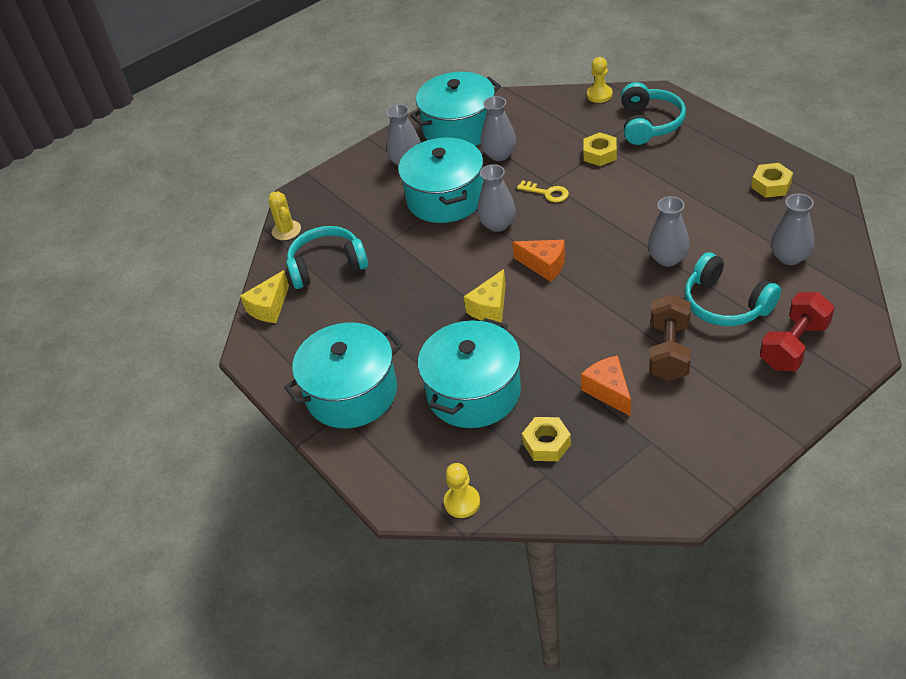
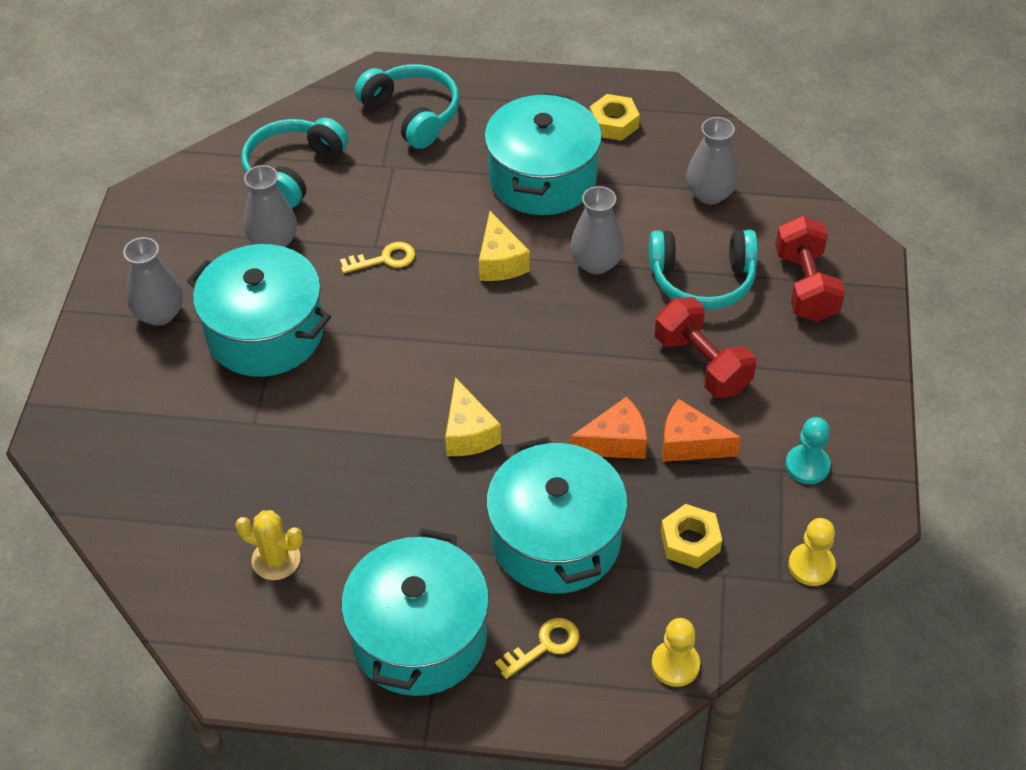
camera: 50 degrees left, 5 degrees up
(269, 307) = (189, 607): yellow cheese -> yellow cheese (500, 262)
(286, 230) = (93, 496): yellow cactus -> yellow cactus (276, 559)
(327, 266) = (206, 507): turquoise headphones -> turquoise headphones (293, 171)
(406, 441) = (544, 645): none -> yellow key
(459, 128) = (182, 234): turquoise pot -> turquoise pot (542, 178)
(497, 224) = (367, 329): grey vase -> none
(544, 265) = (475, 347): orange cheese -> orange cheese (615, 442)
(599, 95) = (316, 106): yellow pawn -> yellow pawn (811, 566)
(600, 154) = (395, 180): yellow nut -> none
(669, 351) = (702, 364): brown dumbbell -> red dumbbell
(669, 450) = (807, 466): none -> turquoise pawn

